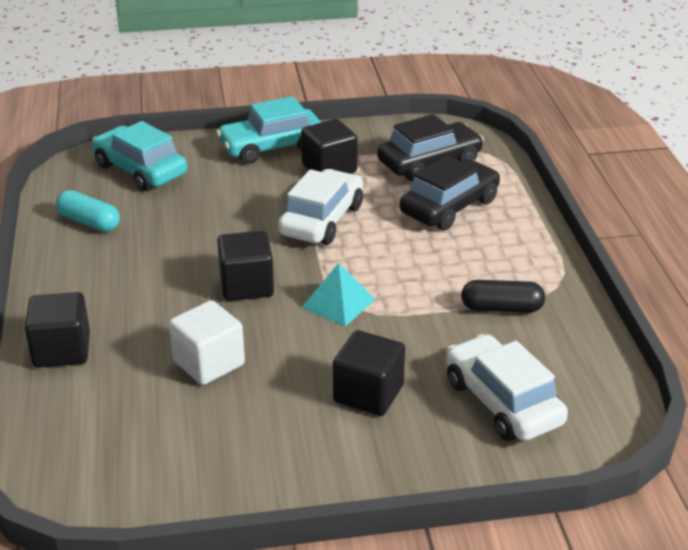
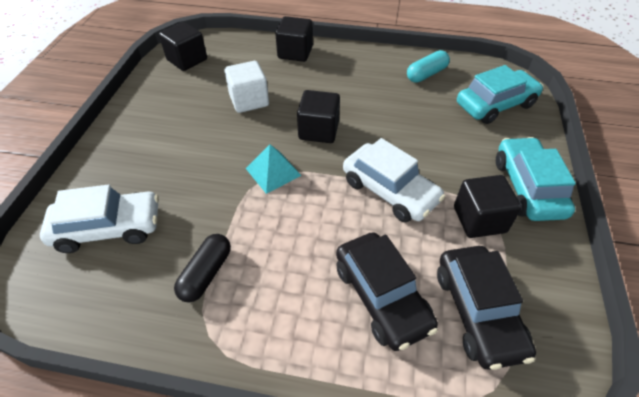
camera: 110 degrees right, 15 degrees up
(368, 394) = (171, 161): black cube -> black cube (187, 60)

